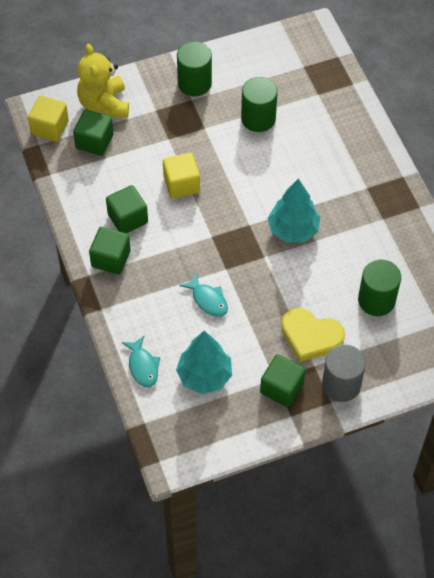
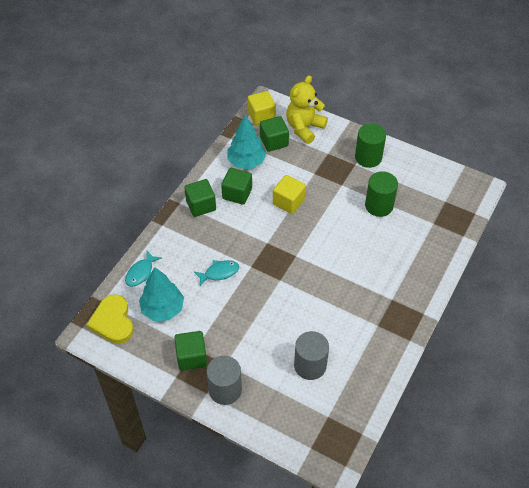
camera: 50 degrees right, 5 degrees down
(208, 300) = (219, 273): turquoise fish -> turquoise fish turned 120 degrees counterclockwise
(293, 230) = (316, 281): turquoise tree -> turquoise tree (246, 162)
(311, 336) = (245, 346): yellow heart -> yellow heart (113, 321)
(376, 300) = (310, 365): green cylinder -> grey cylinder

